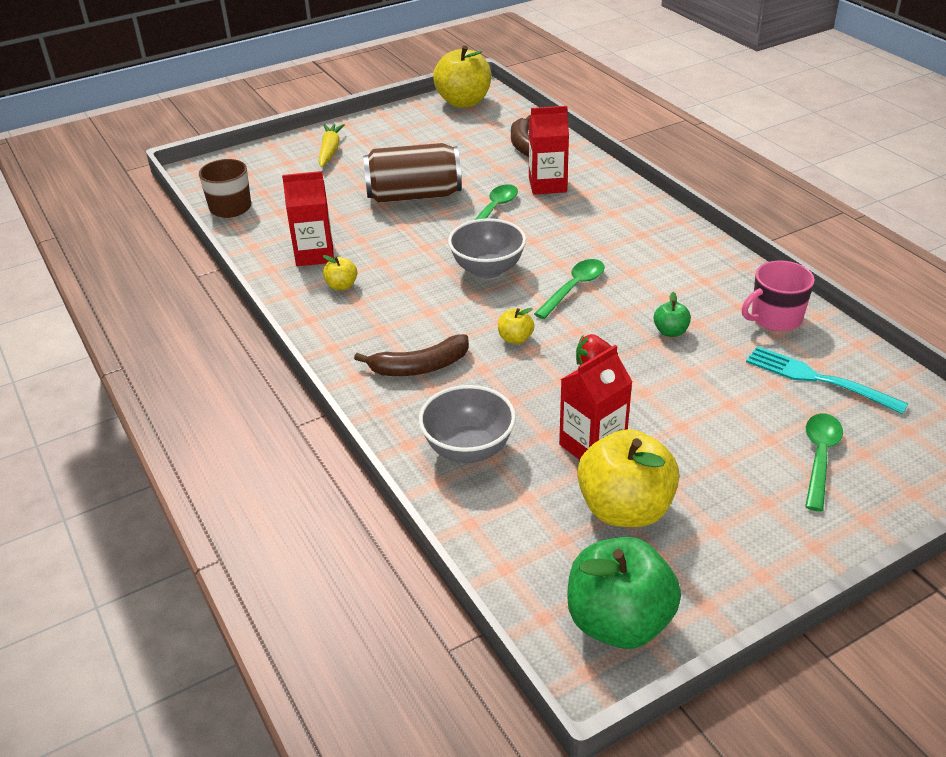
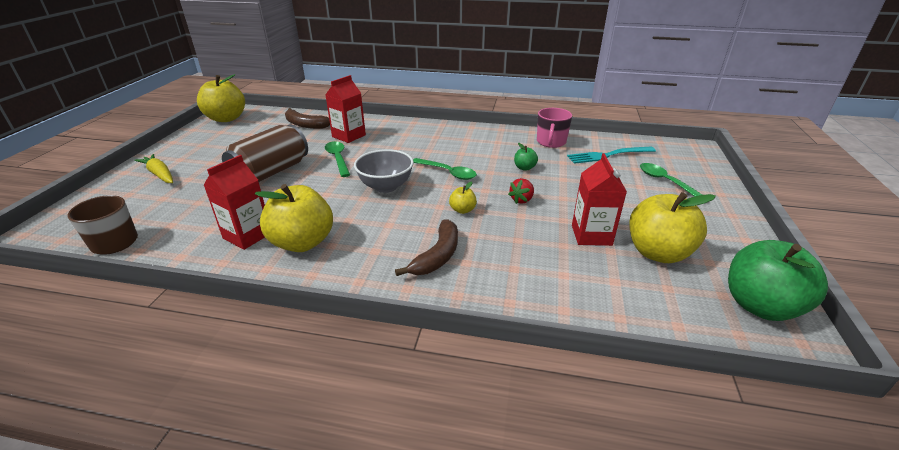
camera: 50 degrees left, 5 degrees down
(341, 286) = (302, 242): yellow apple -> yellow apple, size x2.23
(468, 449) = (544, 279): grey bowl -> none
(574, 288) = (448, 172): green spoon -> green spoon turned 135 degrees clockwise

